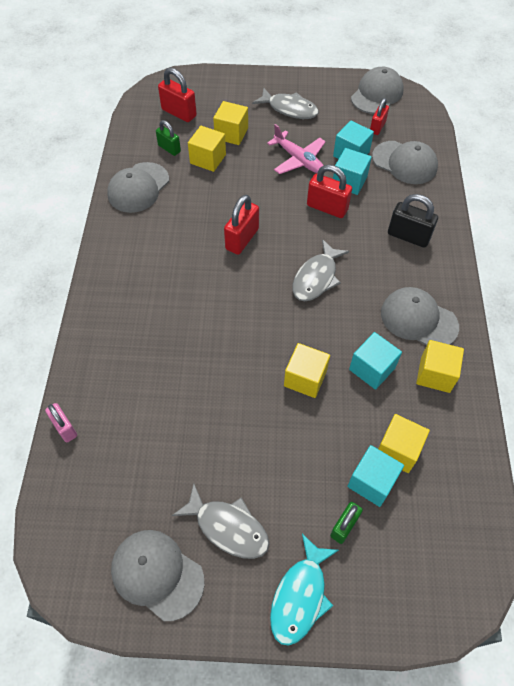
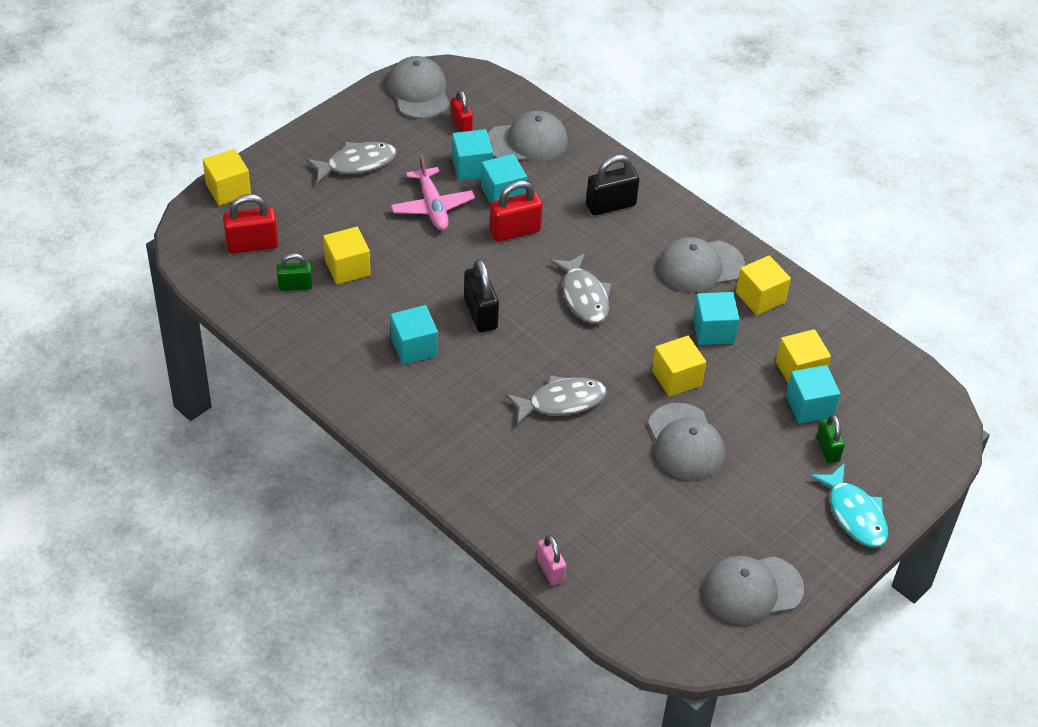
camera: 50 degrees left, 10 degrees down
(65, 428) = (550, 570): pink padlock -> pink padlock turned 60 degrees clockwise
(138, 188) = (320, 343): grey cap -> grey cap (685, 442)
(181, 228) = (414, 347): none -> turquoise cube
(228, 527) = (757, 520): grey fish -> grey fish (561, 402)
(231, 134) = (335, 228): yellow cube -> yellow cube (228, 189)
(242, 239) = (480, 314): red padlock -> black padlock
(298, 160) = (432, 207): pink plane -> pink plane turned 75 degrees clockwise

